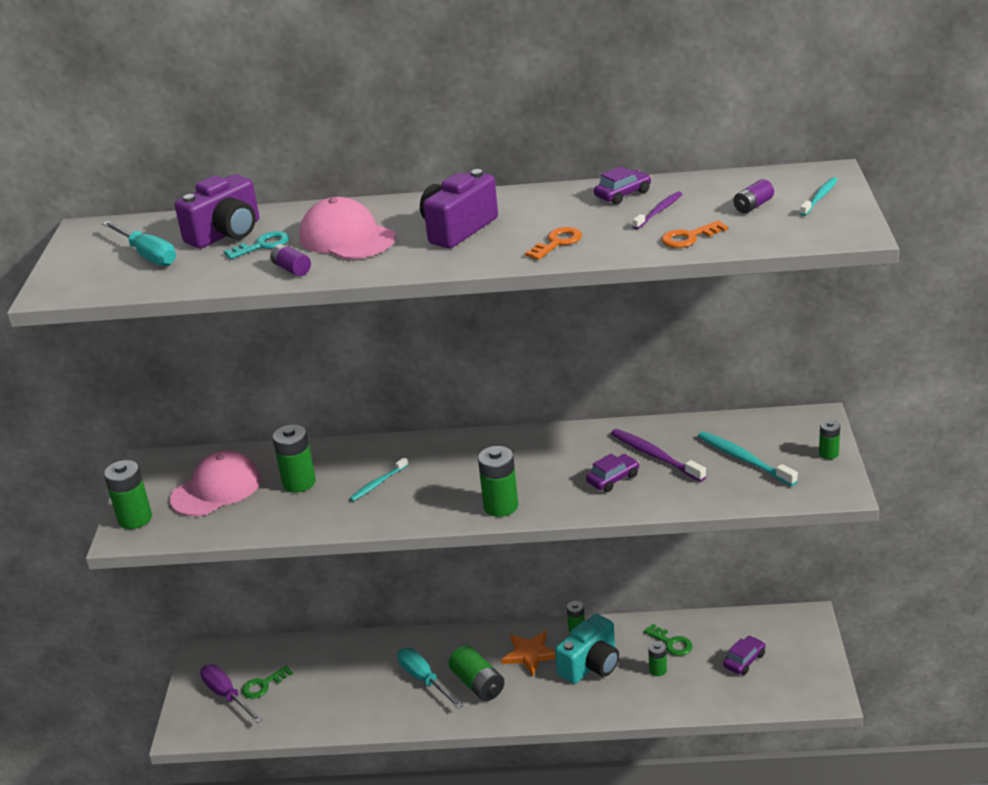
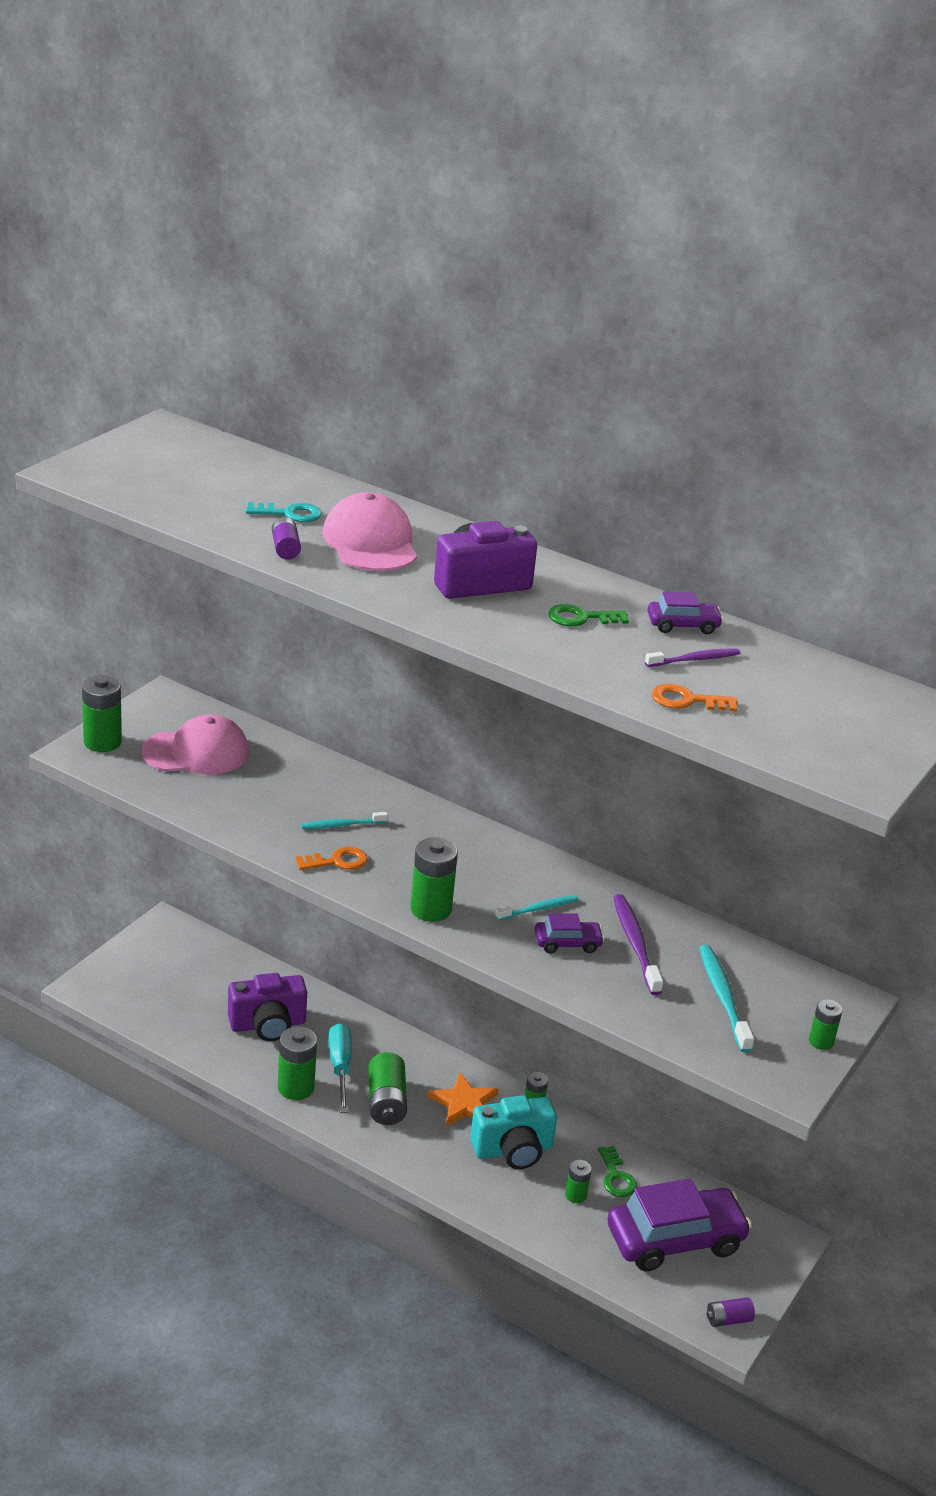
camera: 25 degrees right, 0 degrees up
(147, 255) = (184, 476): turquoise screwdriver -> none
(226, 234) = (273, 487): purple camera -> purple camera (268, 1025)
(226, 695) = (152, 976): purple screwdriver -> none
(263, 685) = (192, 986): green key -> green key (581, 618)
(299, 483) = (273, 785): green battery -> green battery (295, 1087)
(557, 243) = (553, 642): orange key -> orange key (337, 861)
(744, 660) = (675, 1240): purple car -> purple car, size x2.19
(753, 206) = (797, 701): purple battery -> purple battery (728, 1319)
(819, 197) = (880, 726): turquoise toothbrush -> turquoise toothbrush (539, 909)

